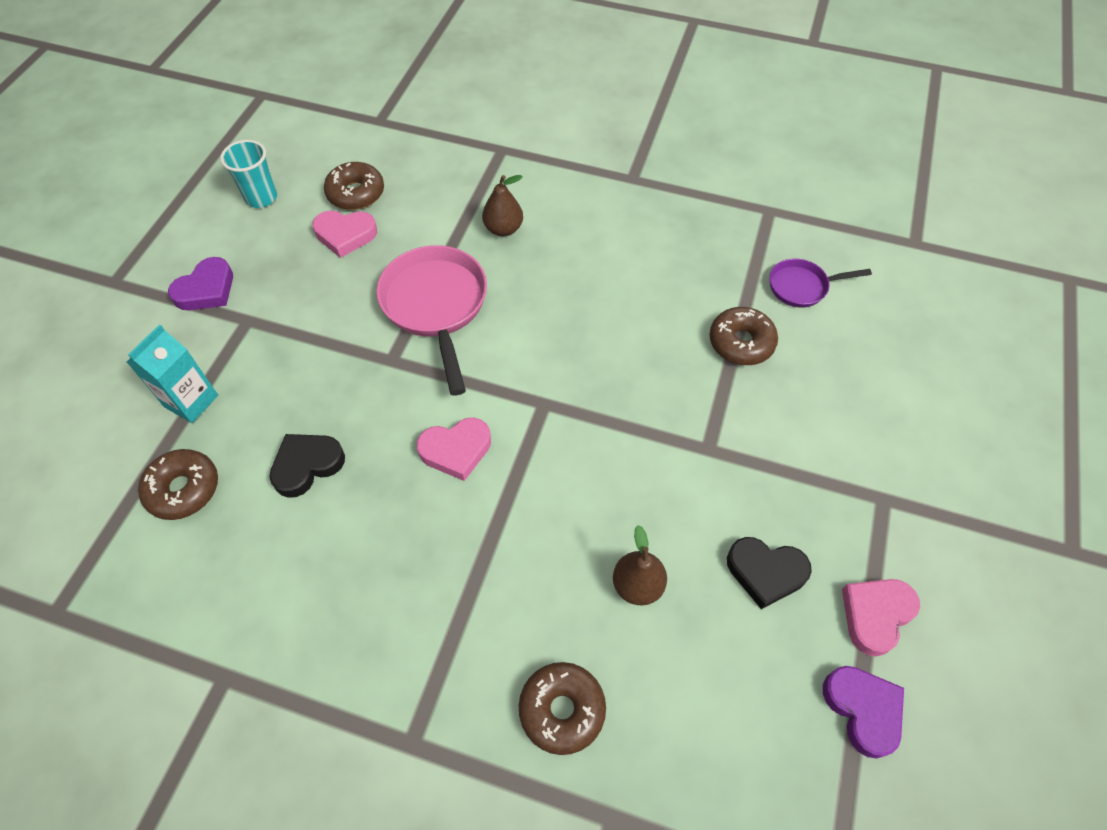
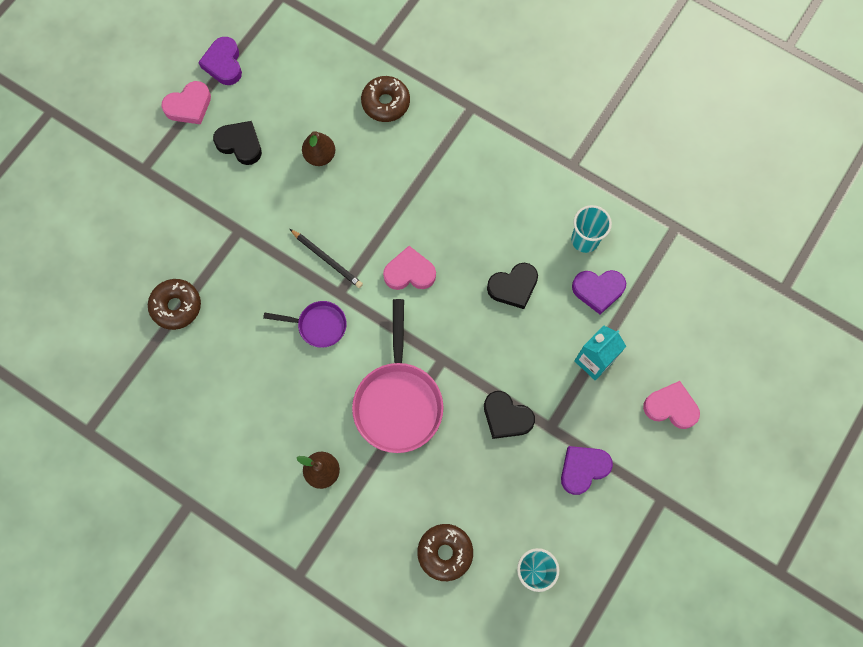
camera: 165 degrees left, 15 degrees up
(183, 489) = (598, 290): brown donut -> purple heart
(202, 556) = (585, 240): none -> turquoise cup
(302, 319) = (506, 417): none -> black heart
(345, 235) = (461, 501): pink heart -> pink heart (671, 407)
(574, 440) = (327, 259): none -> black pencil
(802, 287) = (103, 344): purple pan -> purple pan (318, 325)

